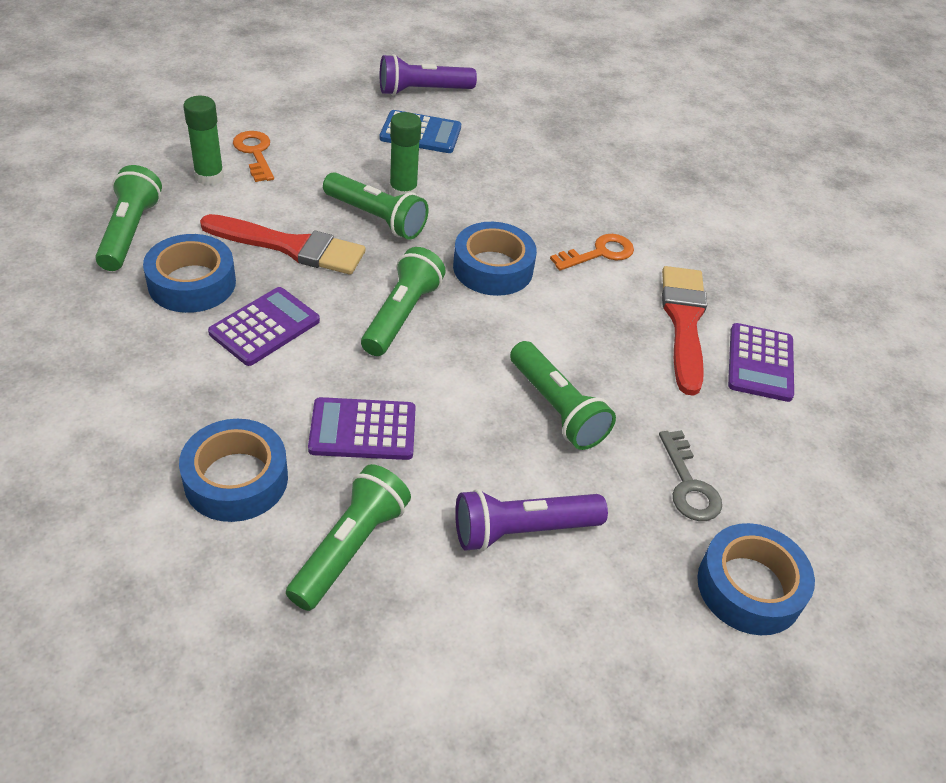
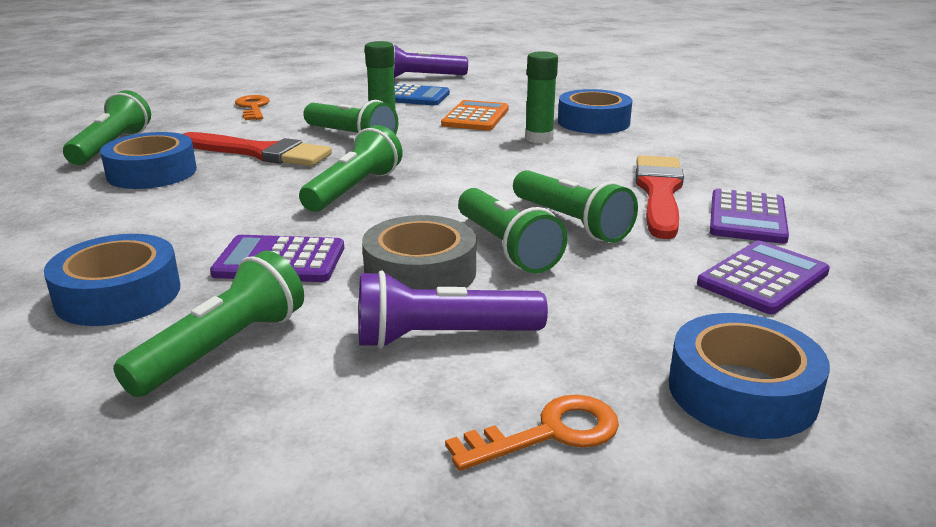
camera: 10 degrees right, 20 degrees down
(209, 177) = (204, 119): green glue stick -> green glue stick (539, 138)
(265, 327) = (209, 197): purple calculator -> purple calculator (763, 278)
(488, 445) = (420, 272): none -> grey tape
(493, 268) = (458, 162): blue tape -> blue tape (593, 122)
(496, 179) = (475, 117): none -> orange calculator
(599, 253) = (571, 154): orange key -> orange key (548, 433)
(608, 370) = (571, 222): none -> green flashlight
(689, 484) = (660, 303): grey key -> none

